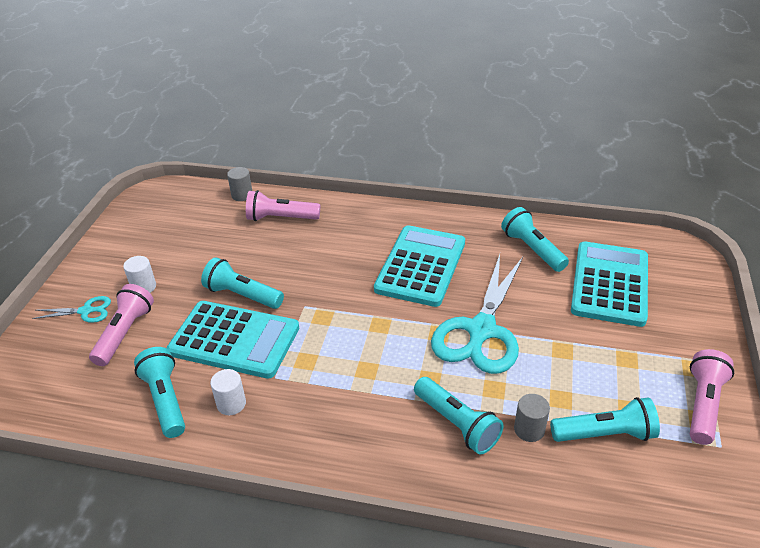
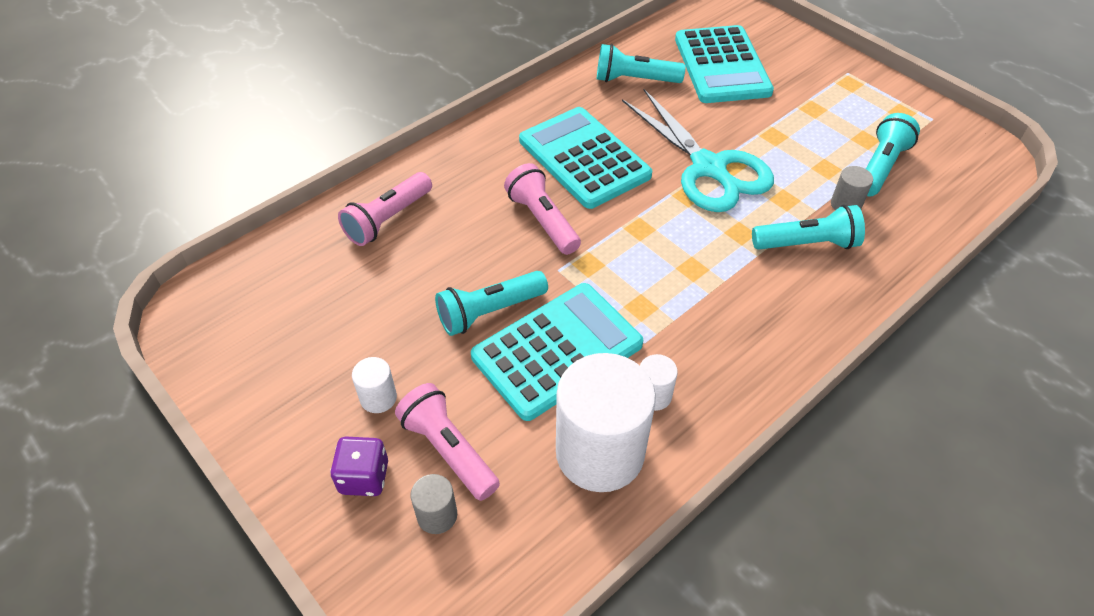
camera: 55 degrees left, 10 degrees up
(86, 311) = (364, 477): turquoise scissors -> purple dice
(165, 400) = (600, 452): turquoise flashlight -> white cylinder
(242, 195) = (302, 232): grey cylinder -> grey cylinder (437, 515)
(610, 284) = (722, 65): turquoise calculator -> turquoise calculator turned 150 degrees counterclockwise
(703, 404) = (888, 102): pink flashlight -> pink flashlight (542, 220)

